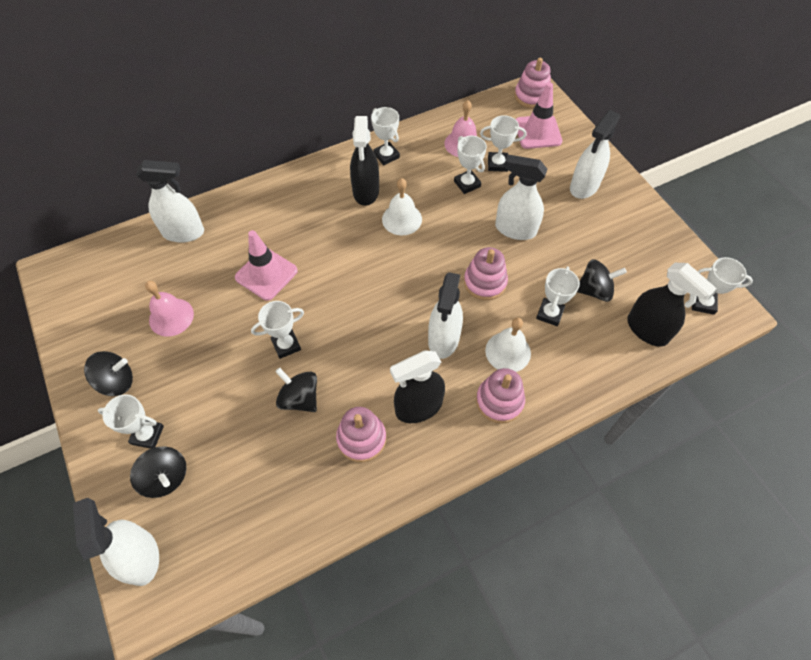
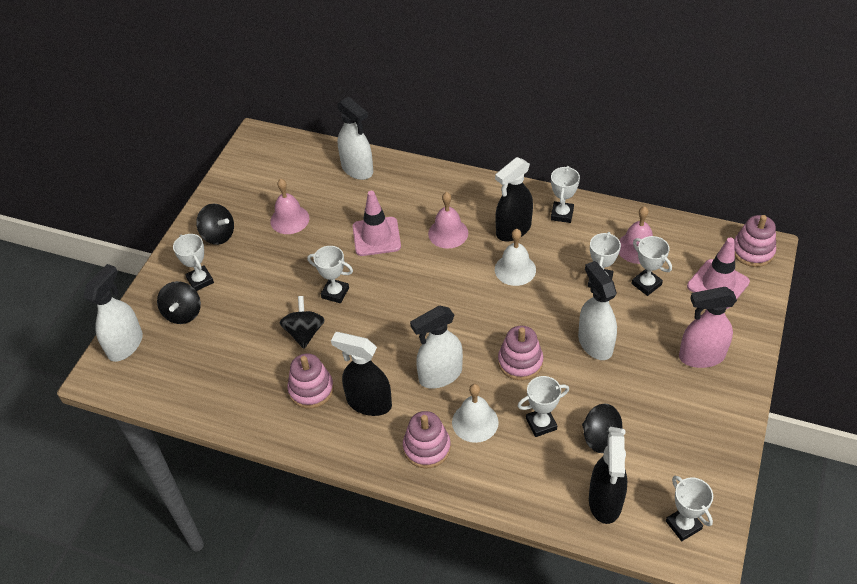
camera: 50 degrees right, 10 degrees down
(320, 229) = (448, 233): none -> pink bell
(584, 186) = (701, 356): white spray bottle -> pink spray bottle

